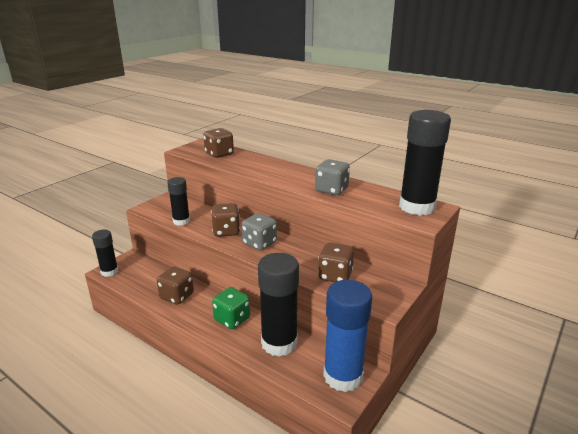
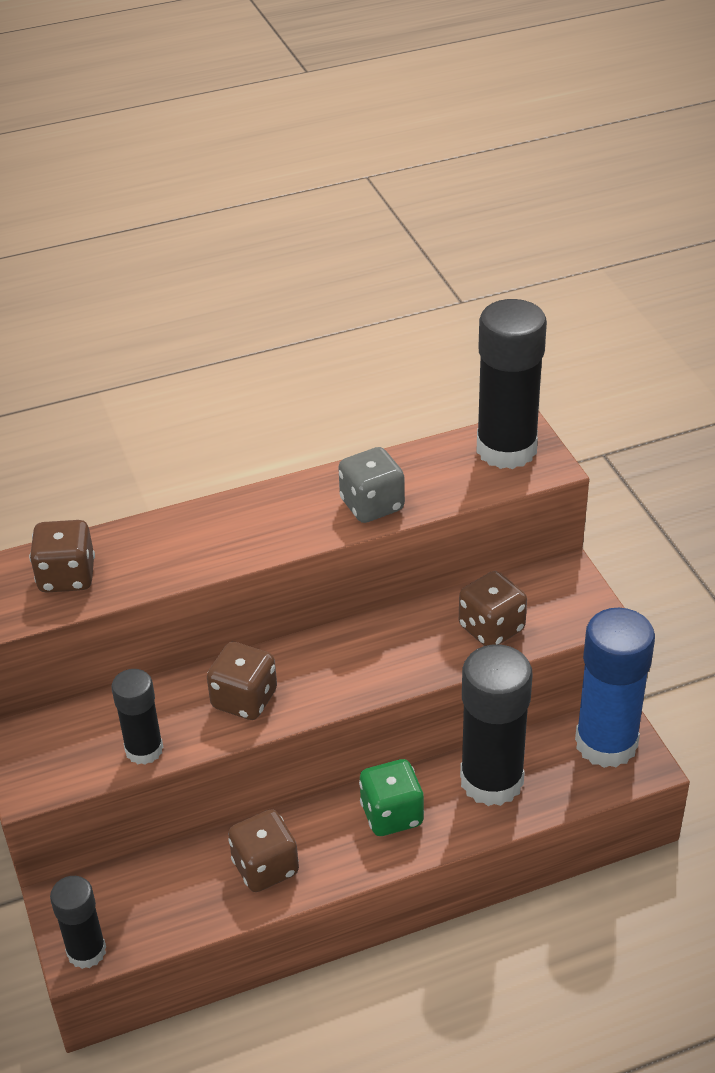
camera: 55 degrees left, 15 degrees up
(259, 243) = (325, 673): grey dice -> none

